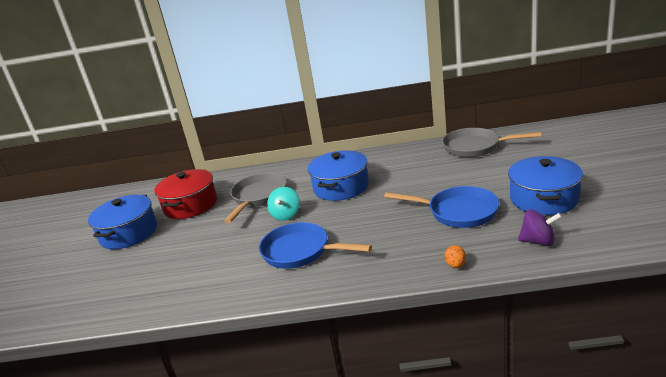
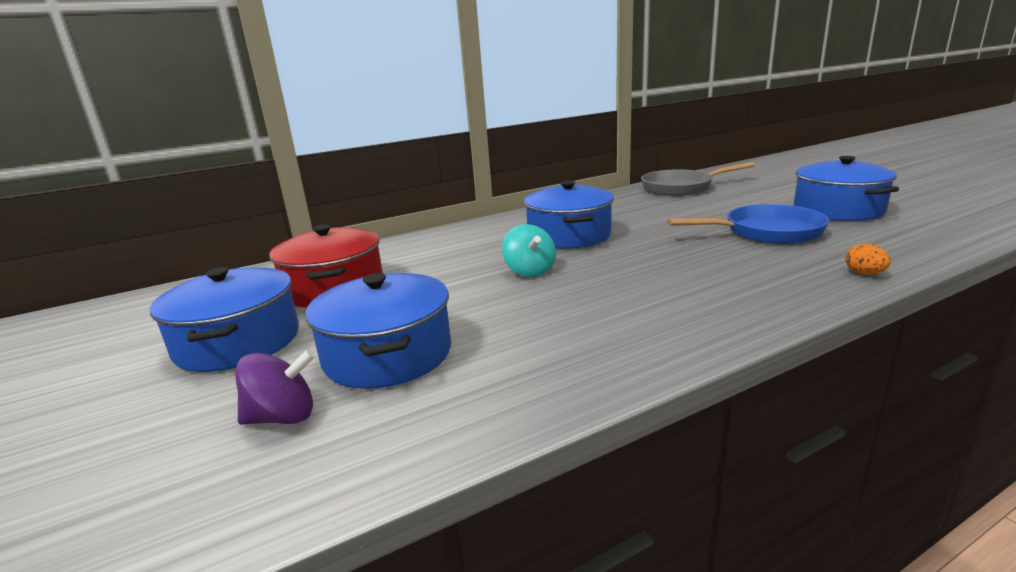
camera: 30 degrees left, 5 degrees down
(173, 257) = (388, 354): none -> blue pot
(258, 197) = (452, 262): grey pan -> none
(300, 251) = (621, 302): blue pan -> none
(538, 241) = (908, 239): purple spinning top -> purple spinning top (283, 417)

